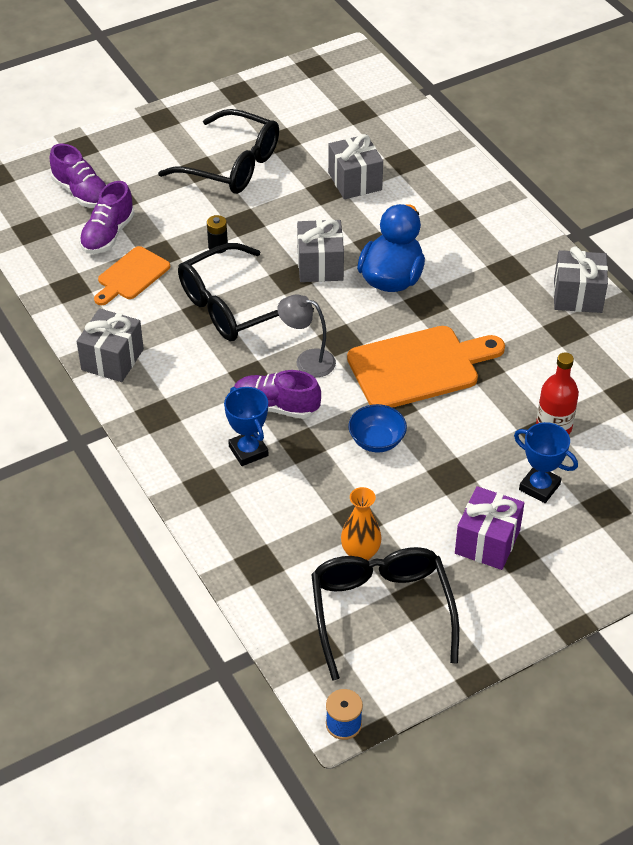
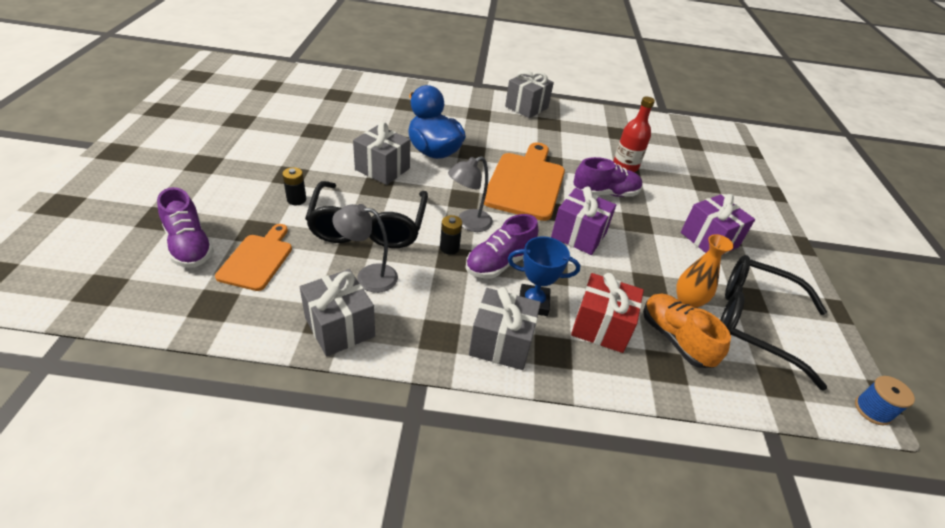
camera: 60 degrees left, 5 degrees down
(82, 193) = (115, 233): purple shoe -> purple shoe (605, 193)
(131, 276) = (257, 259): orange cutting board -> orange cutting board turned 150 degrees counterclockwise
(176, 342) = (368, 276): none -> grey lamp
(230, 165) = (224, 150): black glasses -> none
(260, 367) = (449, 248): none -> black battery
(264, 505) = (601, 327): none -> red gift
(299, 560) = (675, 339): none -> orange shoe
(355, 181) = (326, 117): grey gift -> grey gift (501, 343)
(376, 441) = (578, 235): blue bowl -> purple gift
(539, 487) = (672, 196): blue trophy -> none

